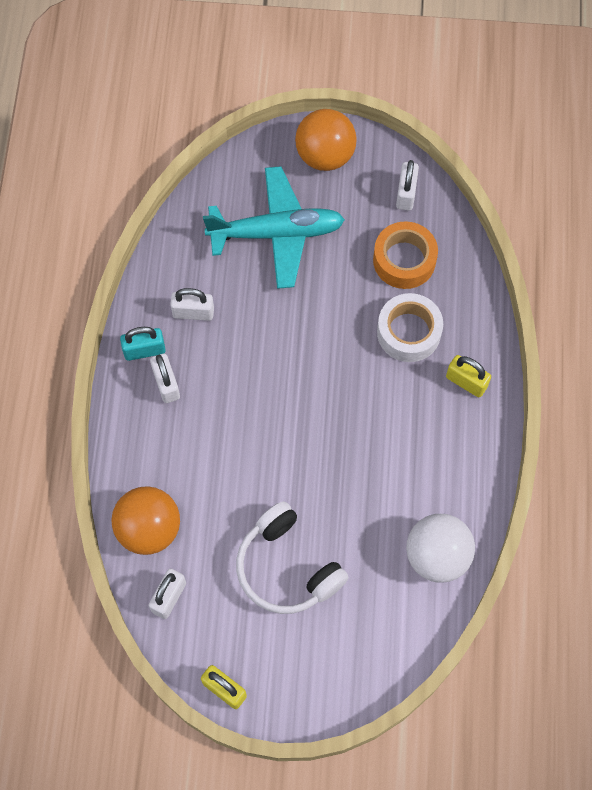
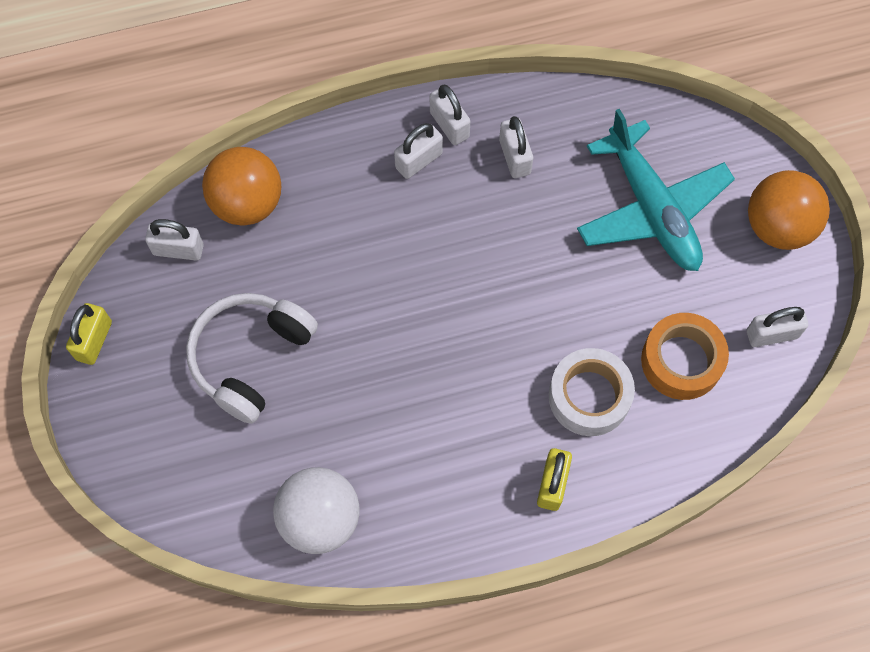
camera: 70 degrees right, 0 degrees up
(144, 350) = (449, 125): turquoise padlock -> white padlock

